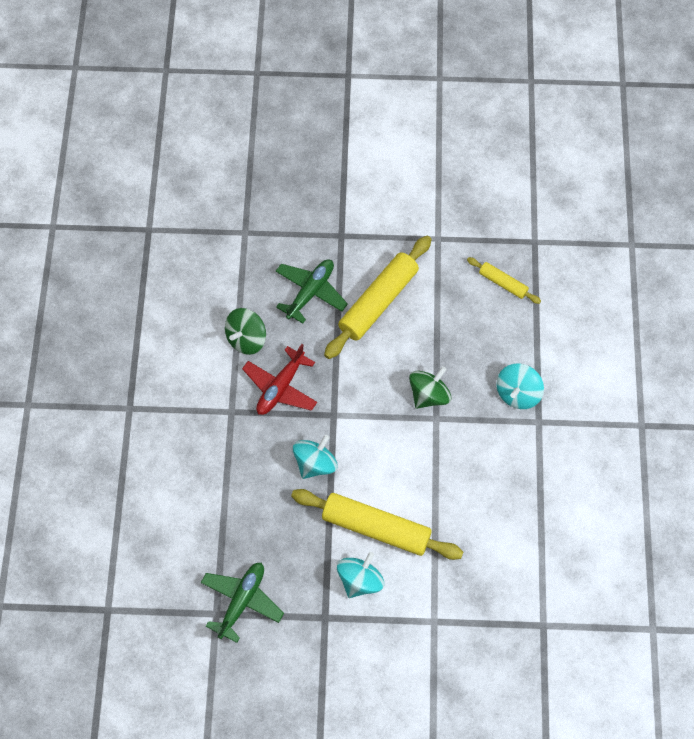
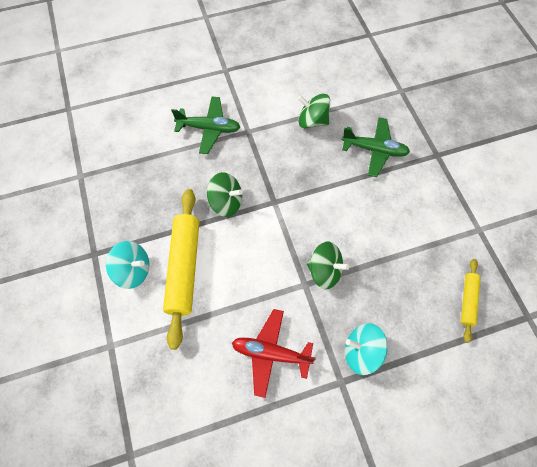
camera: 70 degrees right, 0 degrees up
(242, 601) = (94, 189): green plane -> green plane (209, 128)
(280, 387) = (282, 157): red plane -> red plane (271, 353)
(315, 463) = (226, 202): turquoise spinning top -> green spinning top
(378, 302) = (392, 202): yellow rolling pin -> none

